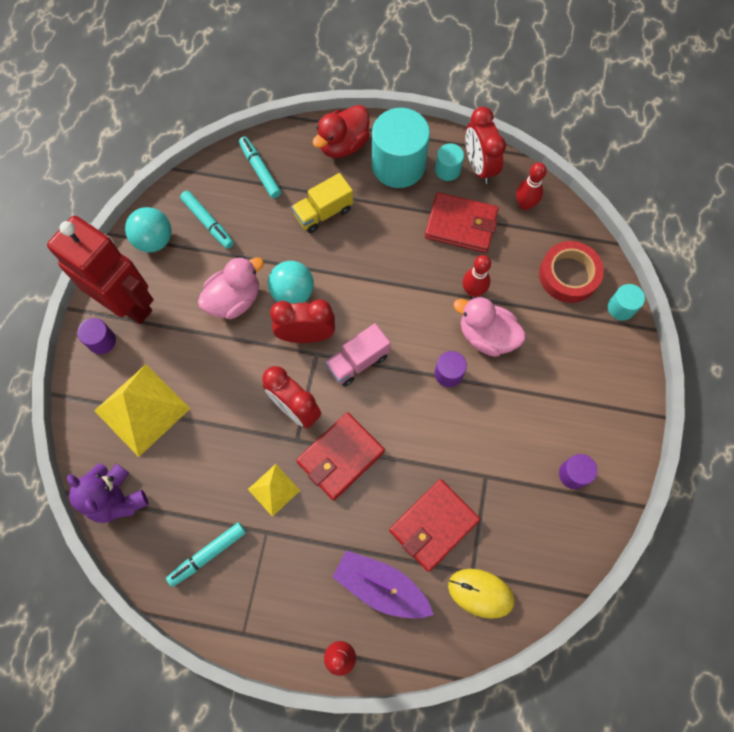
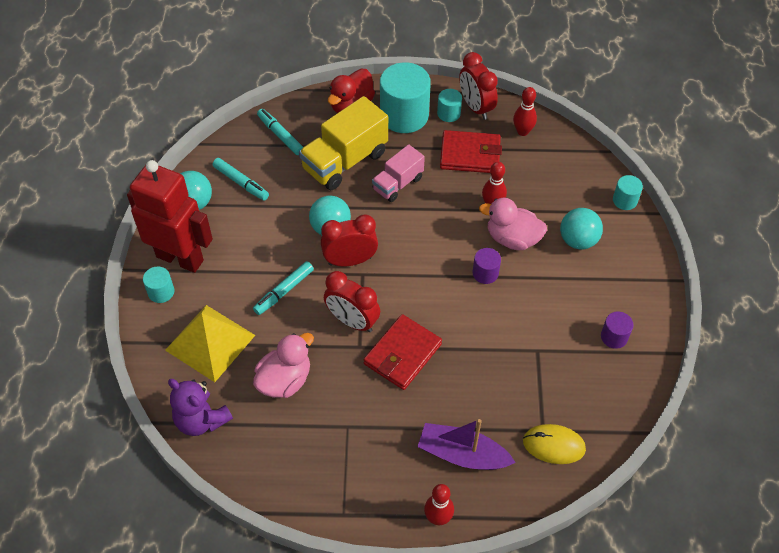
camera: 10 degrees left, 15 degrees down
(102, 341) = (161, 292): purple cylinder -> turquoise cylinder
(208, 554) = (296, 453): turquoise marker -> turquoise marker (284, 291)
(234, 299) = (278, 241): pink duck -> pink duck (285, 380)
(273, 489) = (347, 390): yellow pyramid -> none
(323, 212) = (345, 161): yellow truck -> yellow truck, size x1.66
(358, 361) = (401, 275): pink truck -> pink truck (398, 184)
(433, 525) = (499, 397): red wallet -> none
(558, 349) = (578, 240): none -> turquoise ball
(568, 275) = (573, 181): red tape -> none

